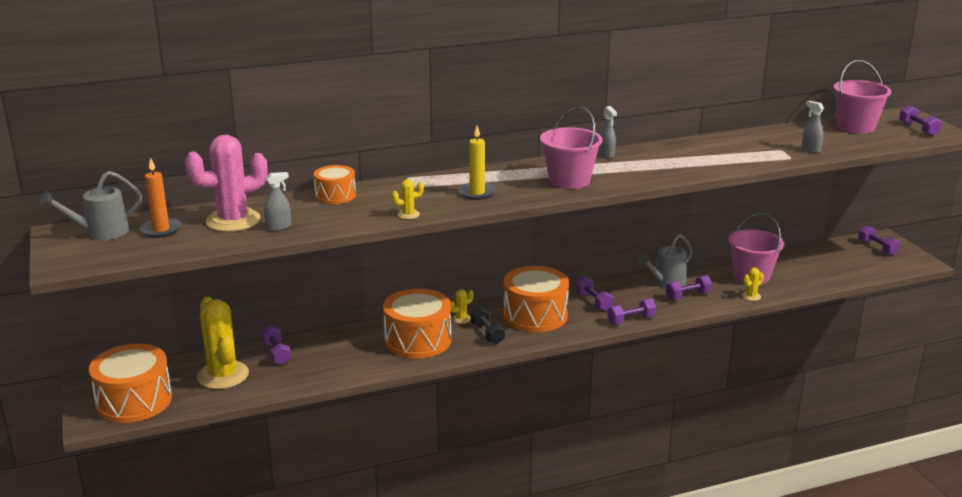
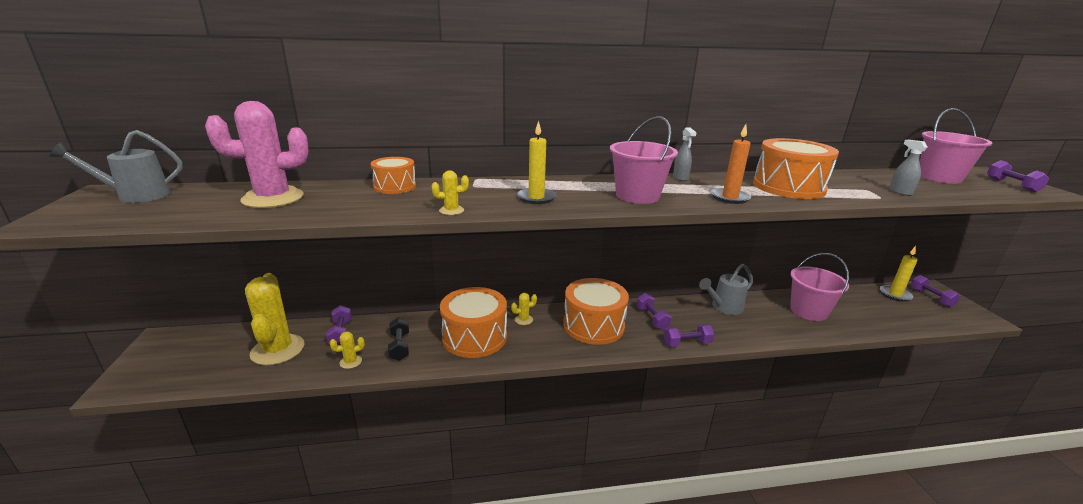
camera: 10 degrees right, 0 degrees up
(134, 401) = (178, 367): orange drum -> orange drum (788, 187)
(161, 230) = (194, 199): orange candle -> orange candle (730, 198)
(279, 227) = (309, 209): grey spray bottle -> none
(487, 334) = (542, 339): black dumbbell -> black dumbbell (399, 346)
(688, 296) = (745, 324): purple dumbbell -> none
(751, 296) = (810, 333): yellow cactus -> yellow cactus (350, 362)
(842, 249) = (895, 295): none -> yellow candle

